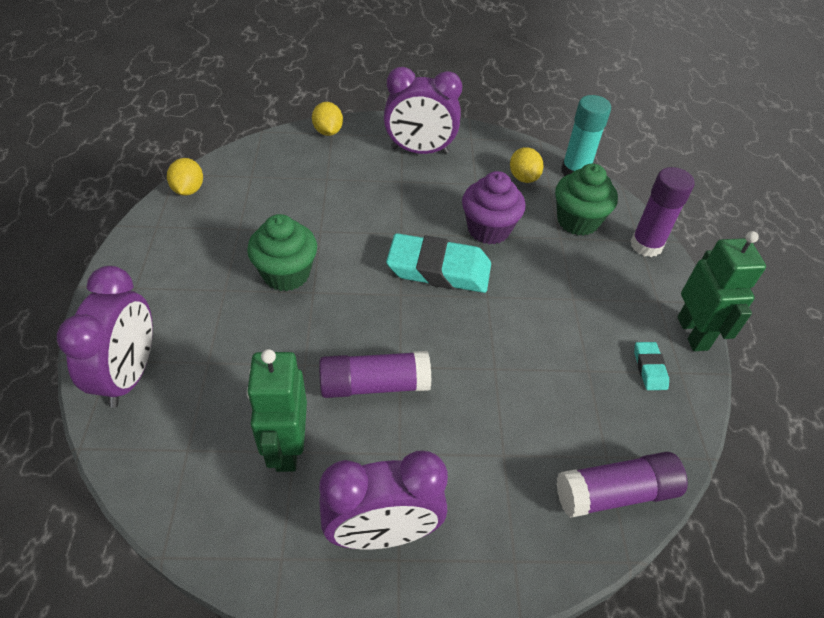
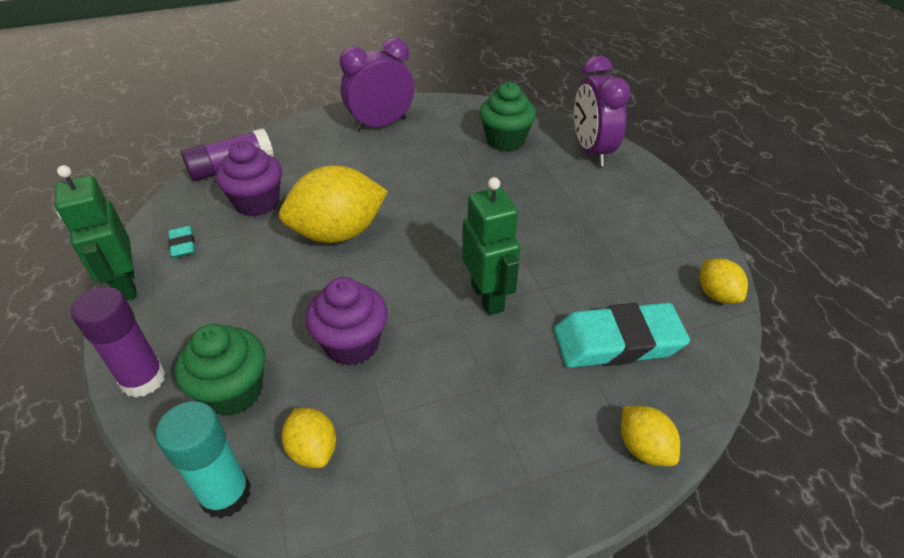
camera: 165 degrees right, 5 degrees down
(286, 274) = (540, 238): green cupcake -> green cupcake (505, 140)
(287, 448) = (458, 143): green robot -> green robot (487, 297)
(374, 385) = (418, 183): purple glue stick -> none
(420, 151) = (487, 454): purple clock -> none
(439, 269) = (397, 281): turquoise eraser -> turquoise eraser (617, 342)
(483, 337) = (338, 233): none -> yellow lemon
(573, 409) = (257, 203): none -> purple cupcake

